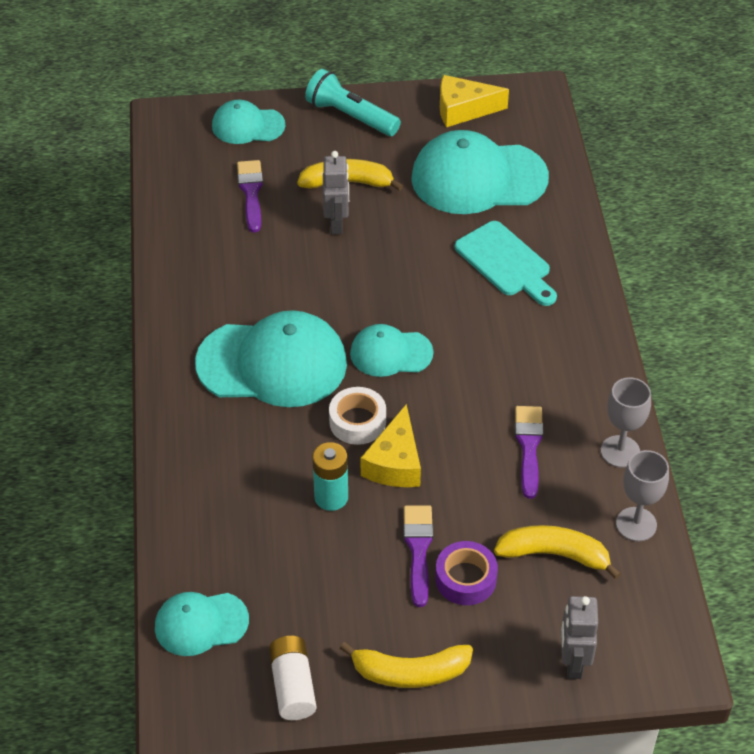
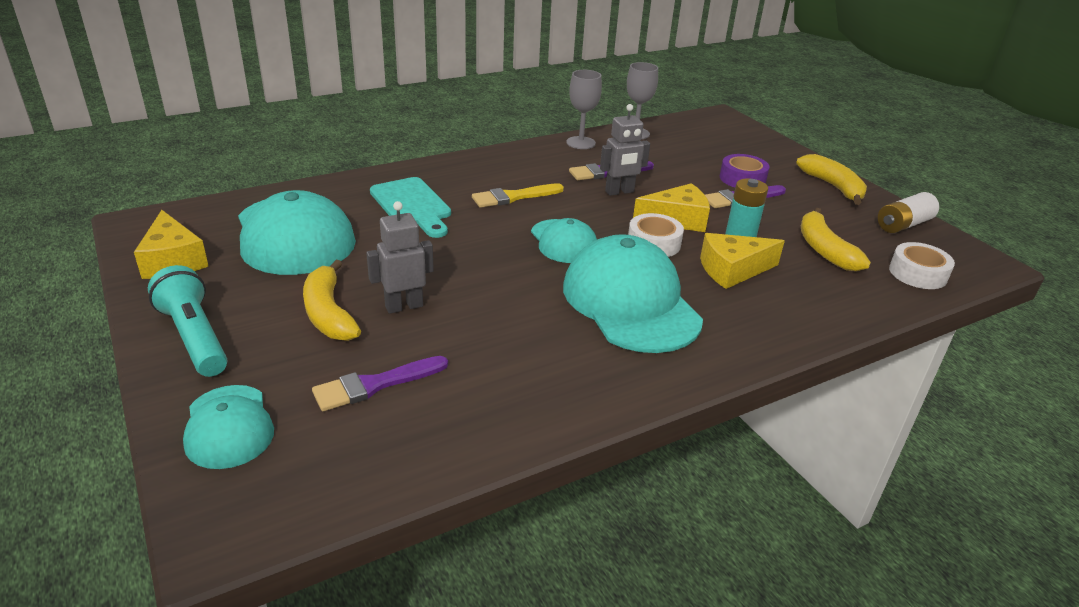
camera: 115 degrees left, 15 degrees down
(201, 623) = (917, 273): turquoise cap -> white tape
(283, 462) = (732, 270): none -> yellow cheese
(350, 116) = (195, 337): turquoise flashlight -> turquoise flashlight turned 135 degrees clockwise
(496, 343) = (513, 197): none -> yellow brush
(506, 262) = (412, 205): turquoise cutting board -> turquoise cutting board turned 120 degrees clockwise
(554, 555) = (688, 154): yellow banana -> yellow banana (824, 249)
(573, 663) = (756, 141): grey robot -> grey robot (619, 192)

